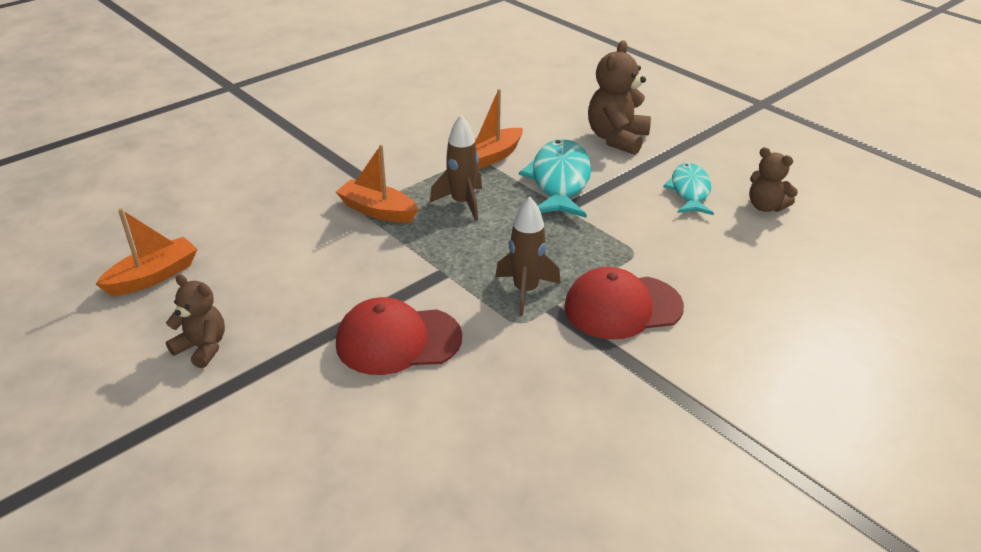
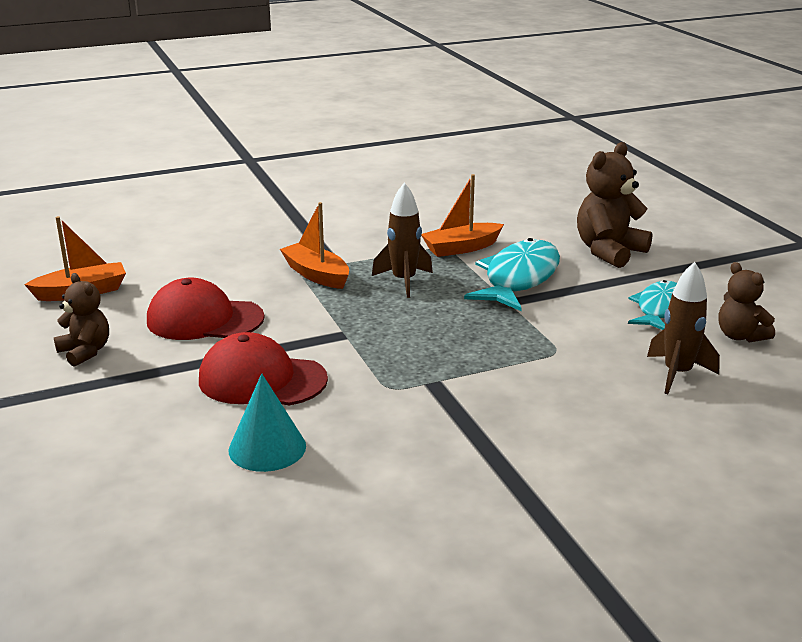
camera: 20 degrees right, 10 degrees down
(449, 415) = (267, 448): none -> turquoise cone
(525, 291) = (416, 363): brown rocket -> brown rocket (677, 374)
(622, 307) = (508, 395): red cap -> red cap (204, 319)

